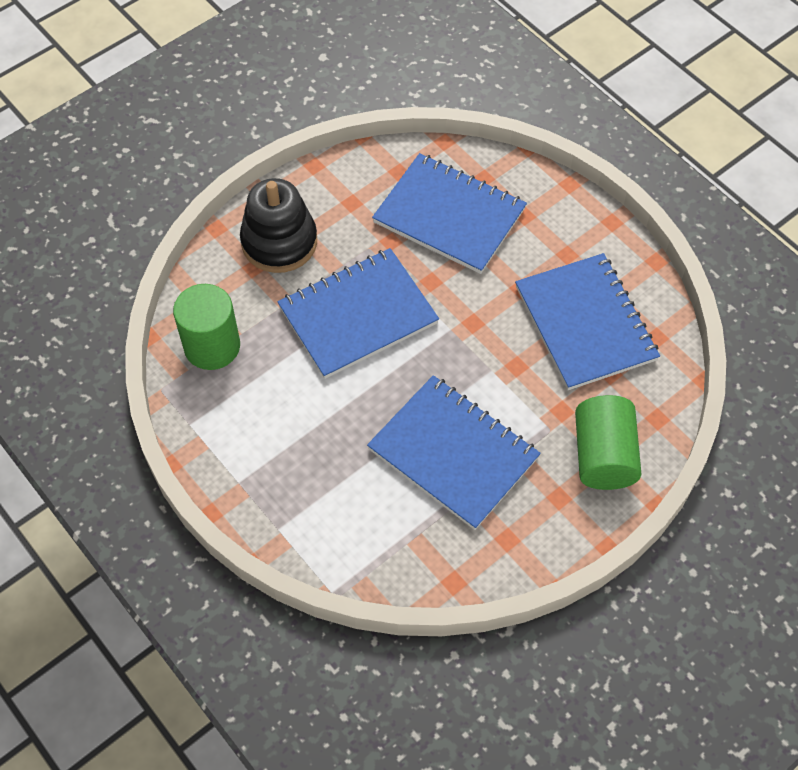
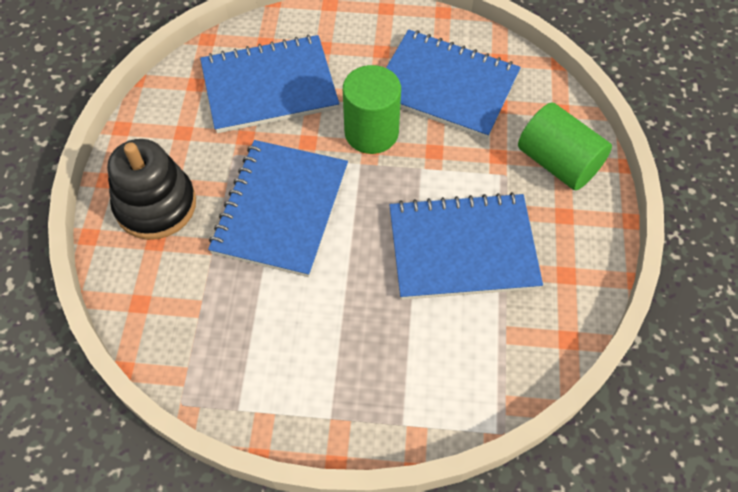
camera: 45 degrees left, 0 degrees up
(212, 346) = (188, 331): green cylinder -> green cylinder (371, 132)

